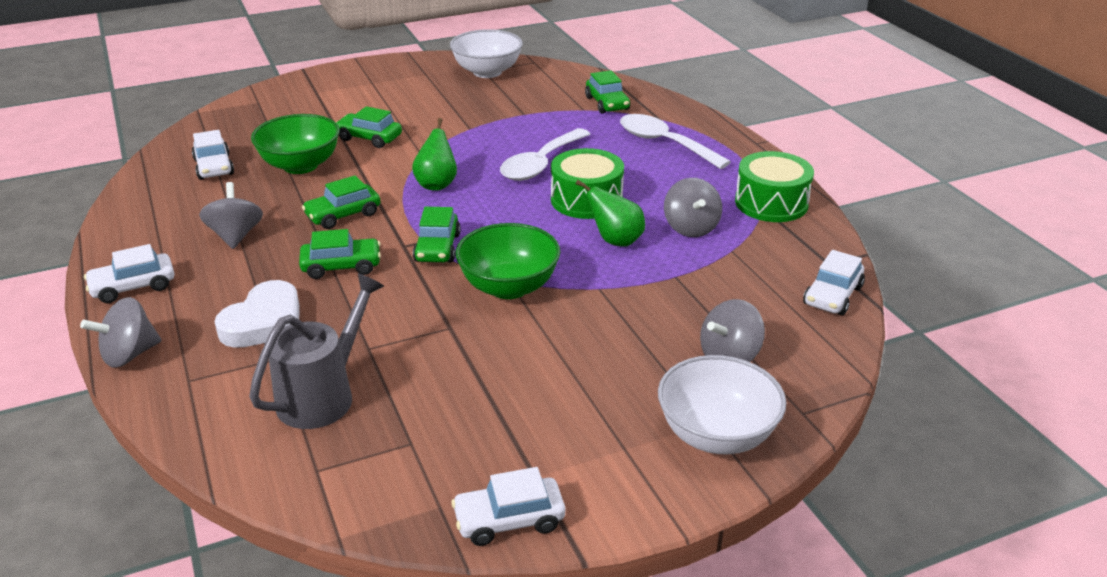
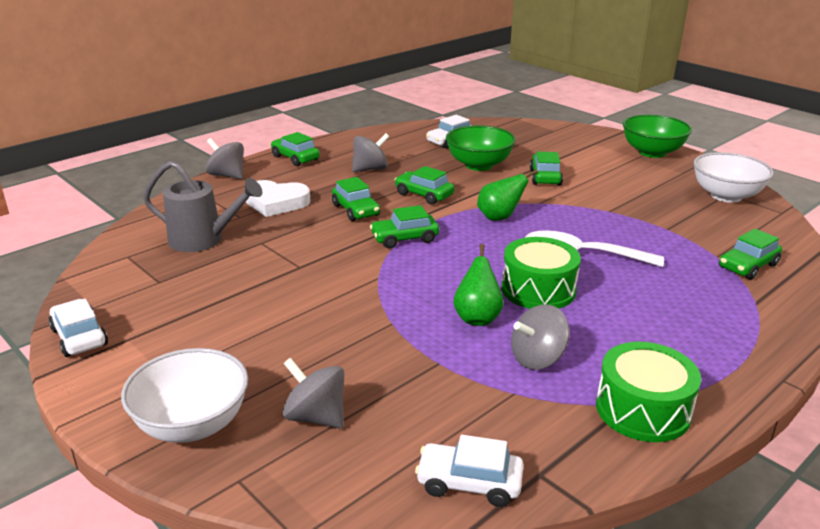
camera: 70 degrees right, 5 degrees down
(133, 287) = (295, 158): white car -> green car
(509, 287) = (367, 279): green bowl -> green bowl (652, 152)
(665, 143) = (702, 315): white spoon -> none

